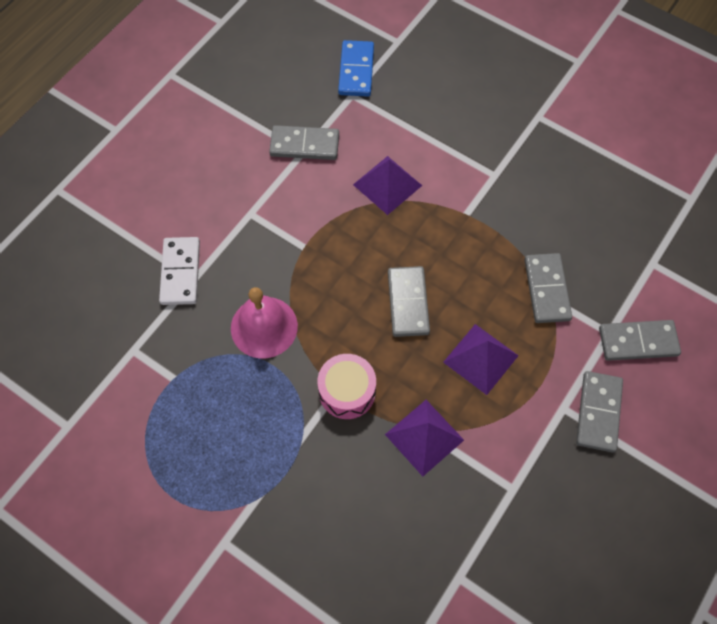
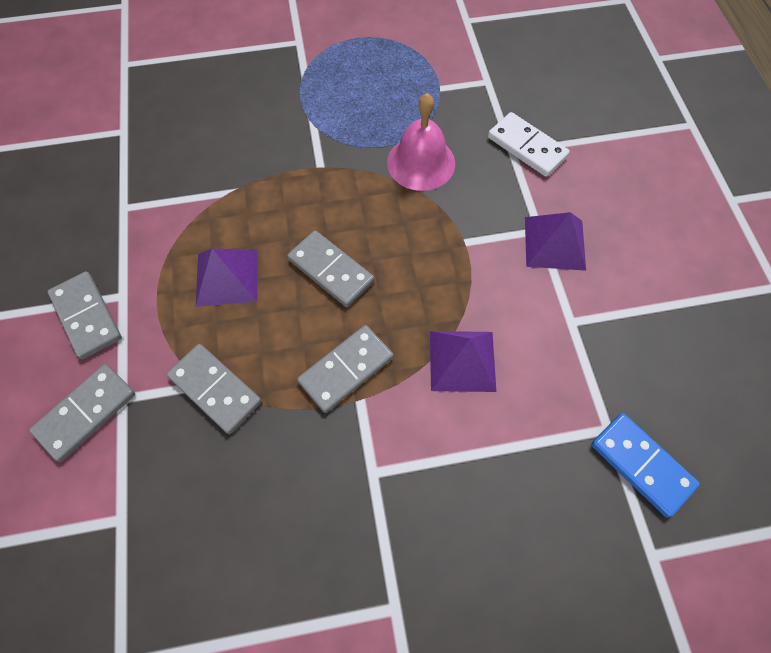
camera: 135 degrees right, 0 degrees up
(304, 145) = (578, 330): grey domino -> grey domino (346, 369)
(347, 391) = (311, 171): pink drum -> none
(424, 437) = (223, 188): purple pyramid -> purple pyramid (554, 243)

